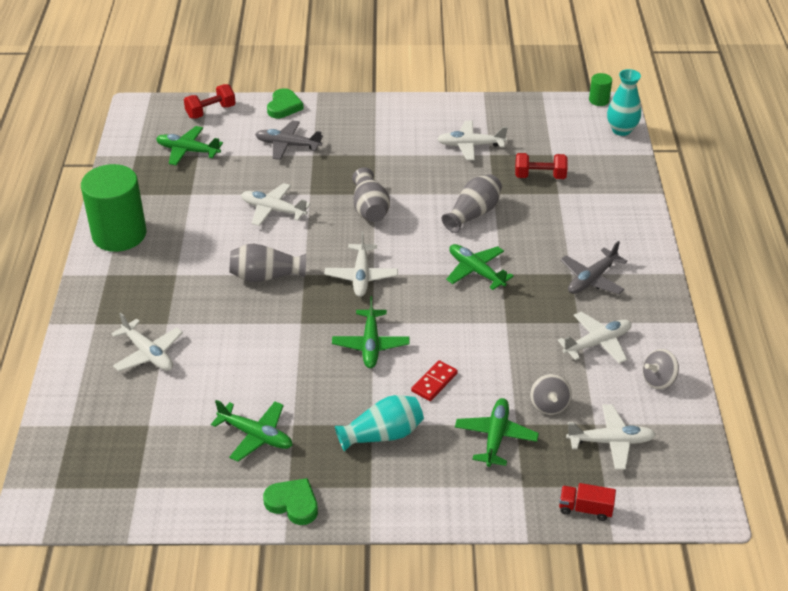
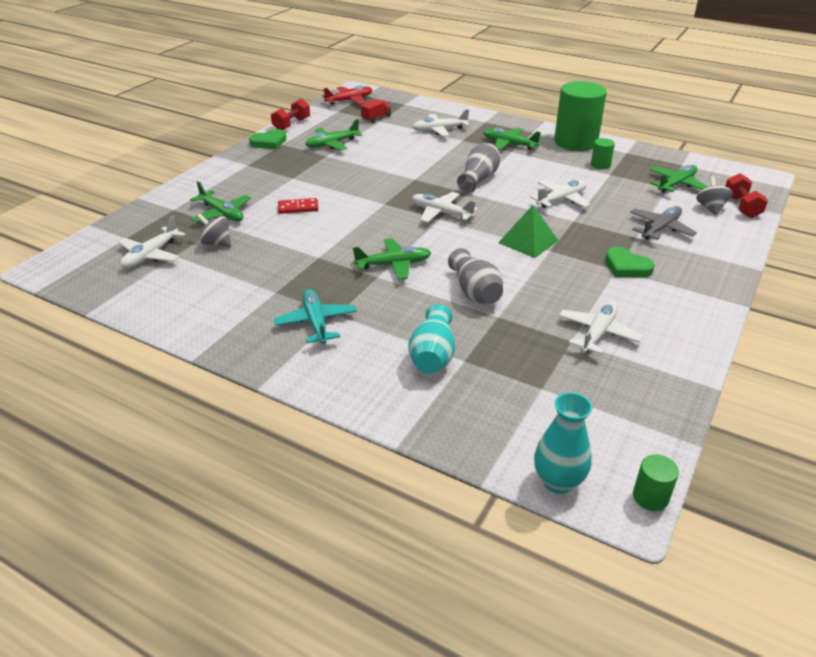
camera: 120 degrees right, 5 degrees down
(87, 494) = (349, 100): none -> red plane
(172, 204) = (600, 165): none -> green cylinder
(284, 106) = (736, 244): green heart -> green heart (626, 267)
(370, 209) = (528, 241): grey vase -> green pyramid
(370, 345) = (363, 196): green plane -> green plane (509, 144)
(382, 435) = (279, 178): turquoise vase -> turquoise vase (433, 355)
(434, 382) = (298, 208): red domino -> red domino turned 75 degrees counterclockwise
(540, 176) = (504, 360): red dumbbell -> red dumbbell (291, 124)
(585, 509) = (123, 223): red truck -> red truck (376, 118)
(591, 279) = (316, 322): grey plane -> turquoise plane
(597, 343) = (242, 291): white plane -> none
(658, 380) = (166, 303): grey spinning top -> grey spinning top (710, 208)

